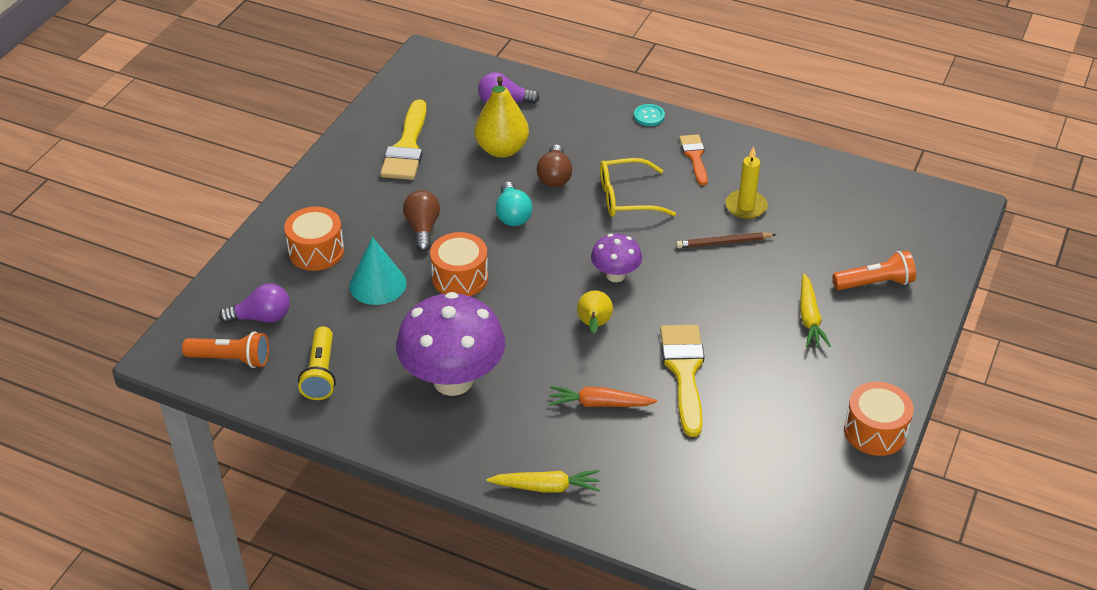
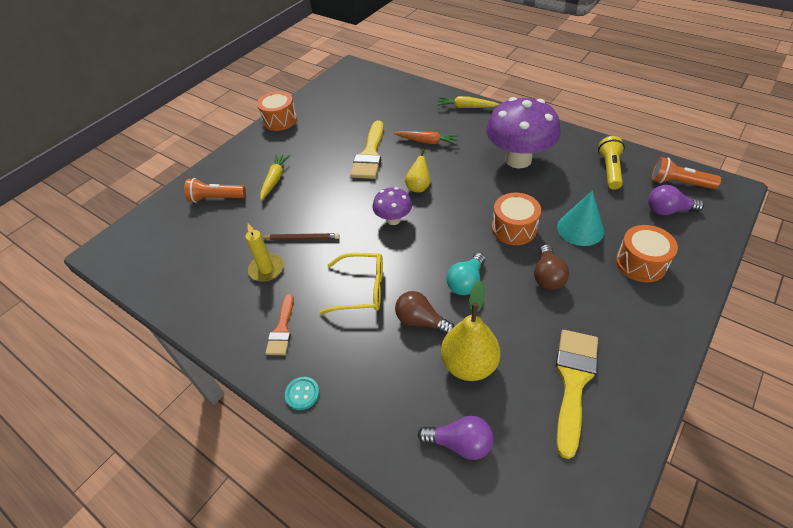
camera: 165 degrees left, 5 degrees up
(512, 215) = (466, 282): turquoise light bulb -> turquoise light bulb turned 150 degrees counterclockwise
(554, 176) = (421, 321): brown light bulb -> brown light bulb turned 75 degrees counterclockwise

